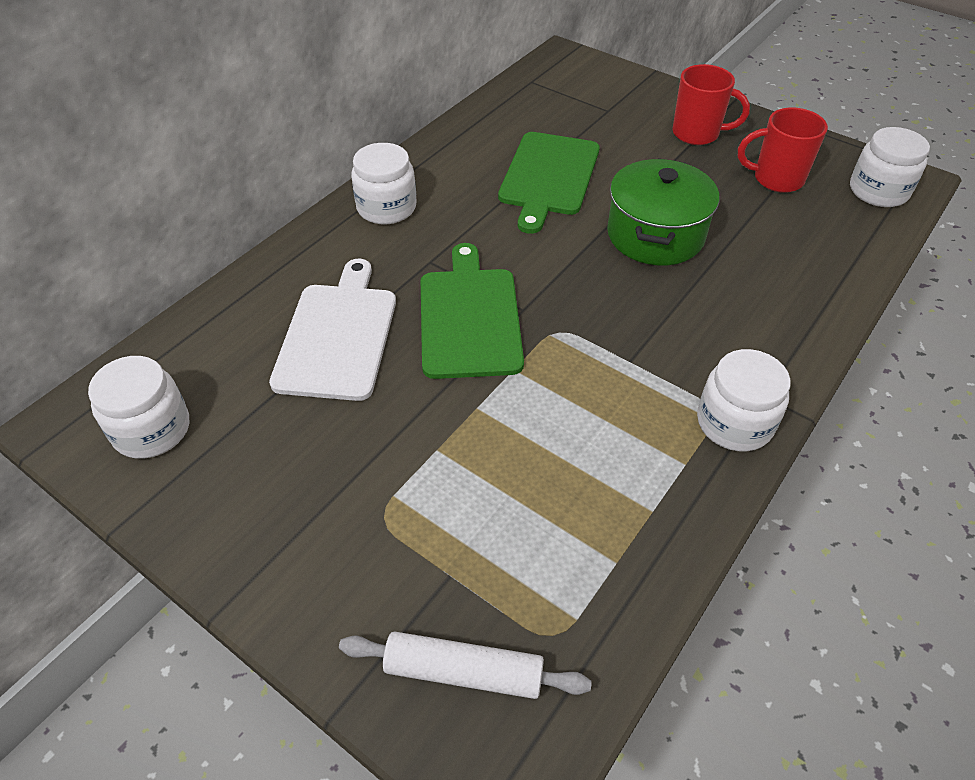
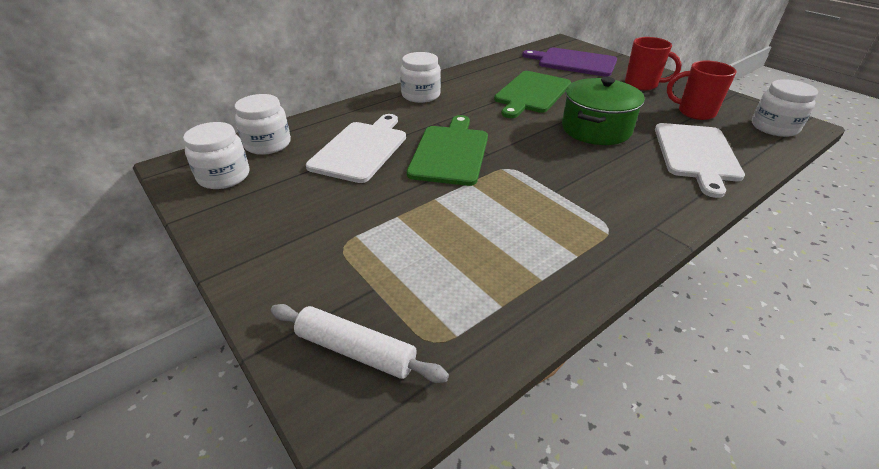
camera: 15 degrees right, 10 degrees down
(591, 99) = (574, 62): none -> purple cutting board
(734, 423) = (624, 238): white jar -> white jar (267, 144)
(792, 259) = (696, 154): none -> white cutting board

